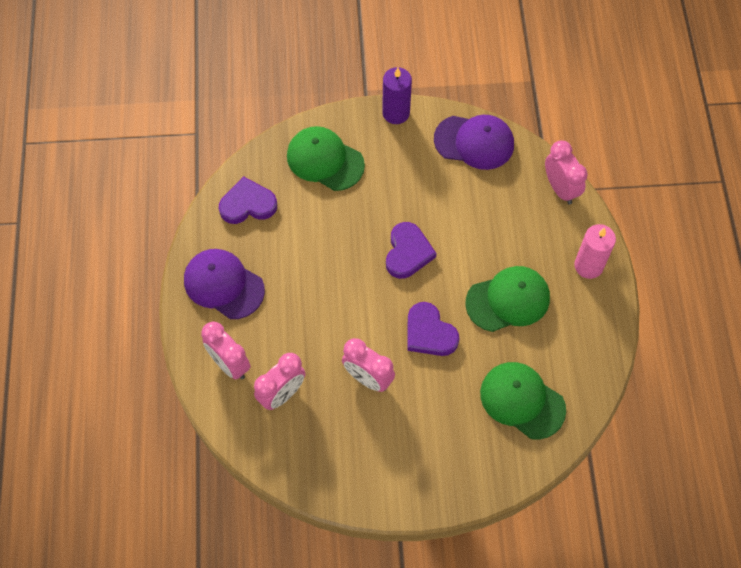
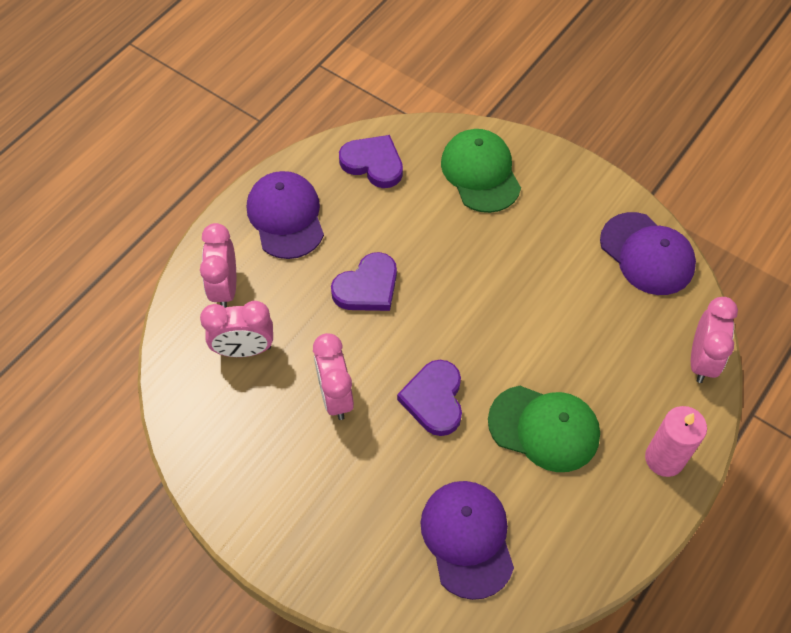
camera: 40 degrees right, 5 degrees down
(396, 113) = (590, 176): purple candle -> none
(408, 252) = (483, 309): purple heart -> purple heart (367, 287)
(522, 401) = (467, 538): green cap -> purple cap

